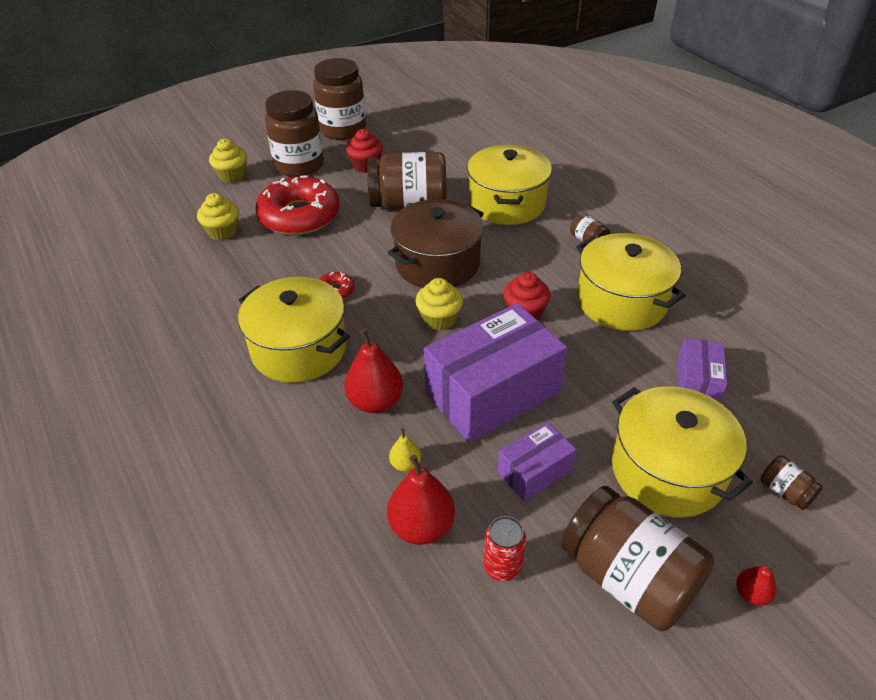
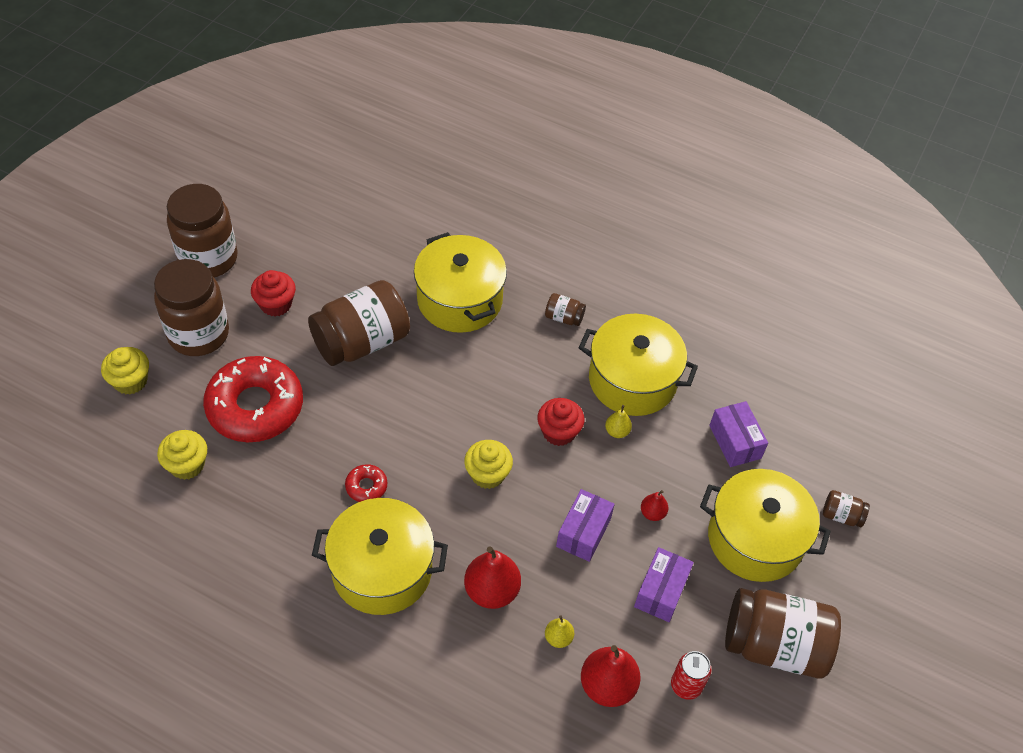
camera: 35 degrees left, 10 degrees up
(437, 263) = (442, 408): brown pot -> none
(492, 393) = (583, 532): purple box -> purple box, size x0.50
(580, 332) = (617, 431): none -> yellow pear
(751, 594) = (857, 613): red pear -> red pear (652, 513)

